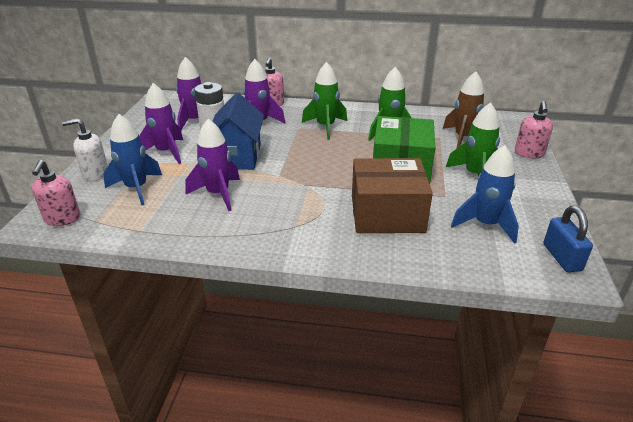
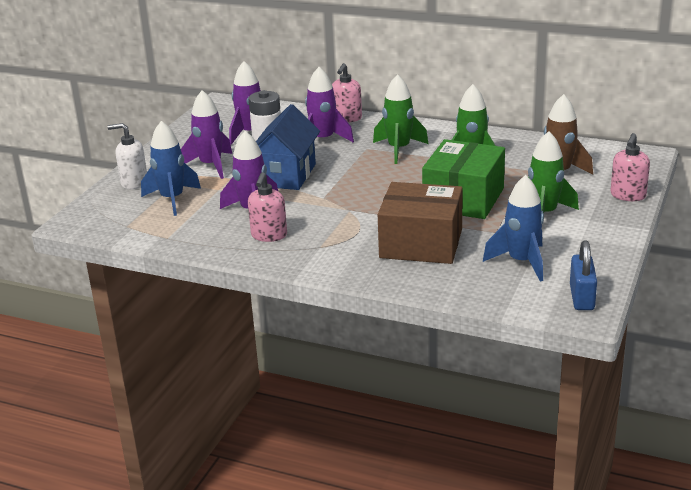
camera: 15 degrees right, 5 degrees down
(62, 219) = (97, 221): pink soap dispenser -> pink soap dispenser (269, 235)

